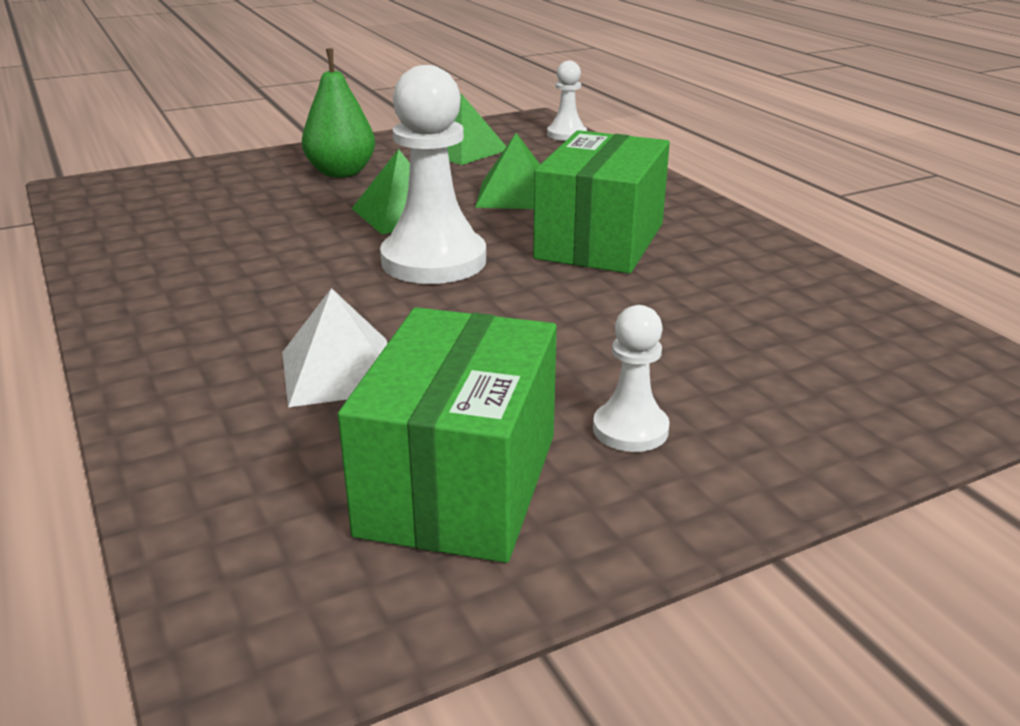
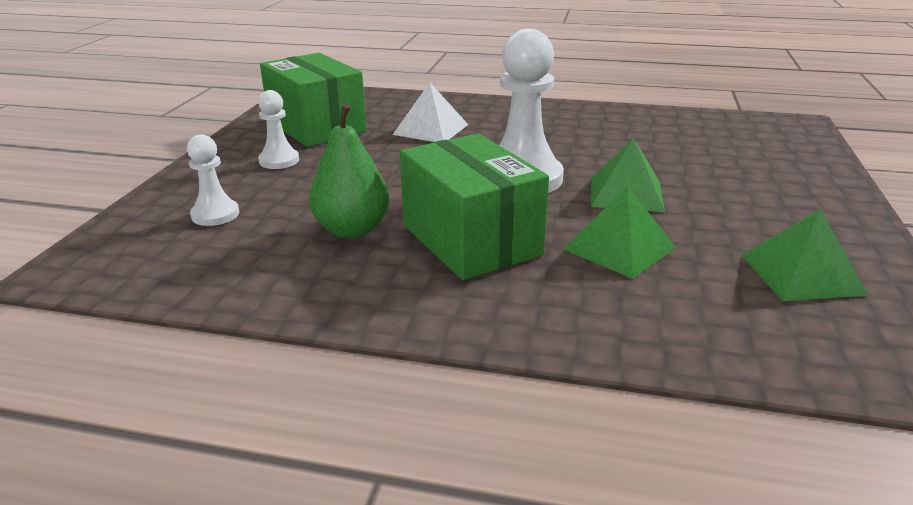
camera: 130 degrees right, 0 degrees up
(341, 173) = (761, 199): green pear -> green pear (352, 230)
(566, 134) = (832, 372): white pawn -> white pawn (215, 215)

